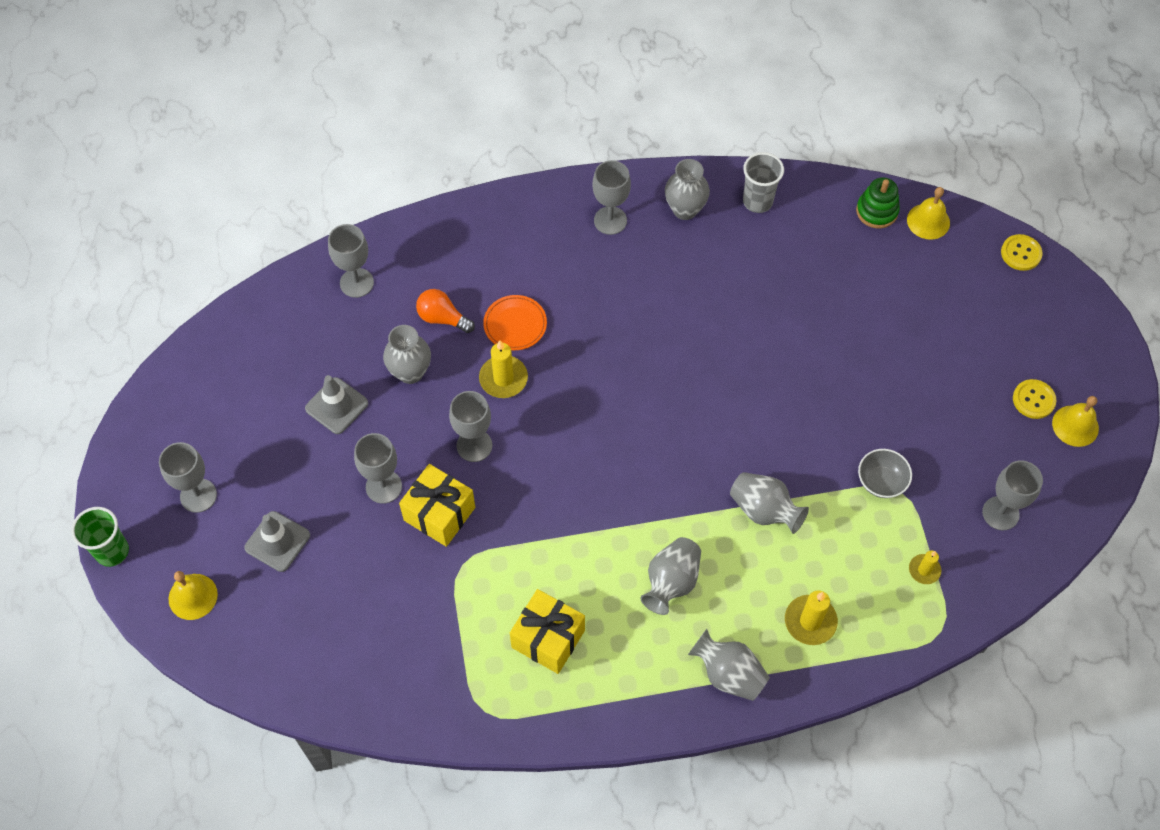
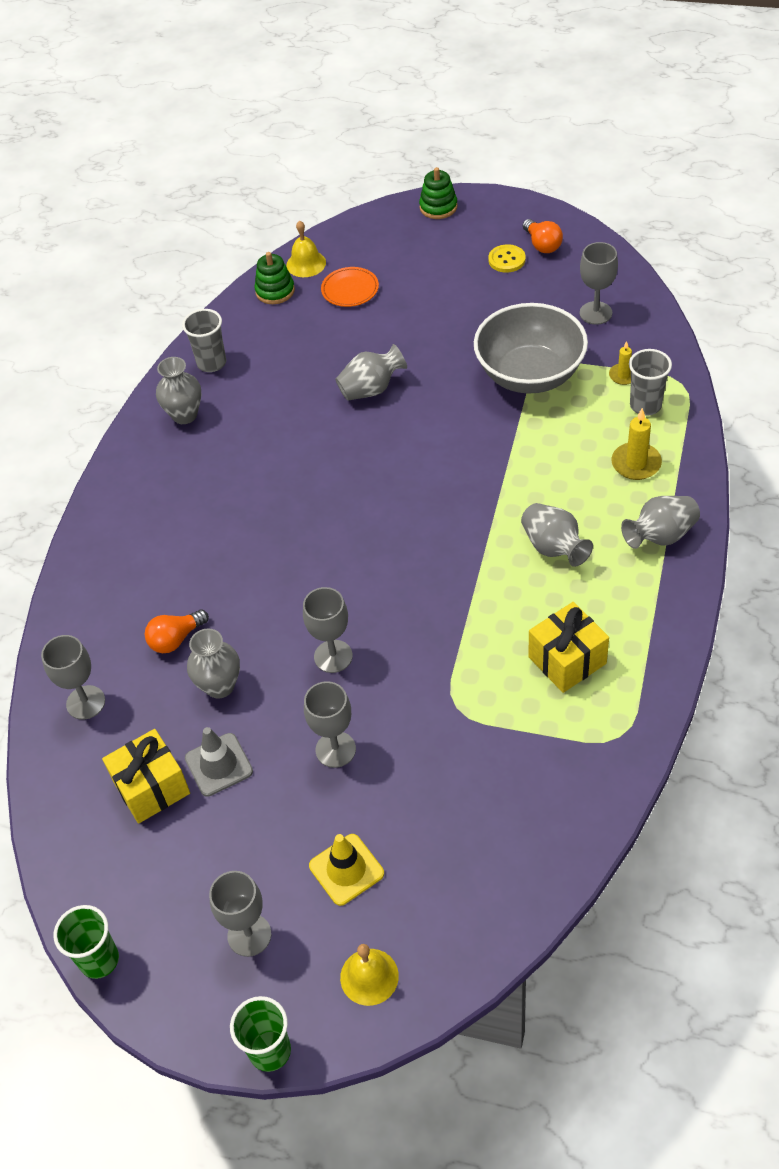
camera: 60 degrees left, 10 degrees down
(145, 402) = (99, 960): none -> green cup
(277, 541) = (346, 869): grey traffic cone -> yellow traffic cone
(439, 514) = (391, 709): yellow gift -> yellow gift (151, 788)
(503, 378) = (274, 609): yellow candle -> none
(515, 324) = (221, 581): orange plate -> orange plate (350, 290)
(610, 220) = (158, 472): grey goblet -> none
(764, 510) = (517, 459): grey vase -> grey vase (371, 389)
(881, 481) = (530, 374): grey bowl -> grey bowl, size x2.25
(893, 605) = (645, 405): none -> grey cup
(1021, 253) = (372, 221): yellow button -> none
(1075, 425) = (542, 245): yellow bell -> orange light bulb
(1077, 305) = (438, 207): none -> green stacking toy

